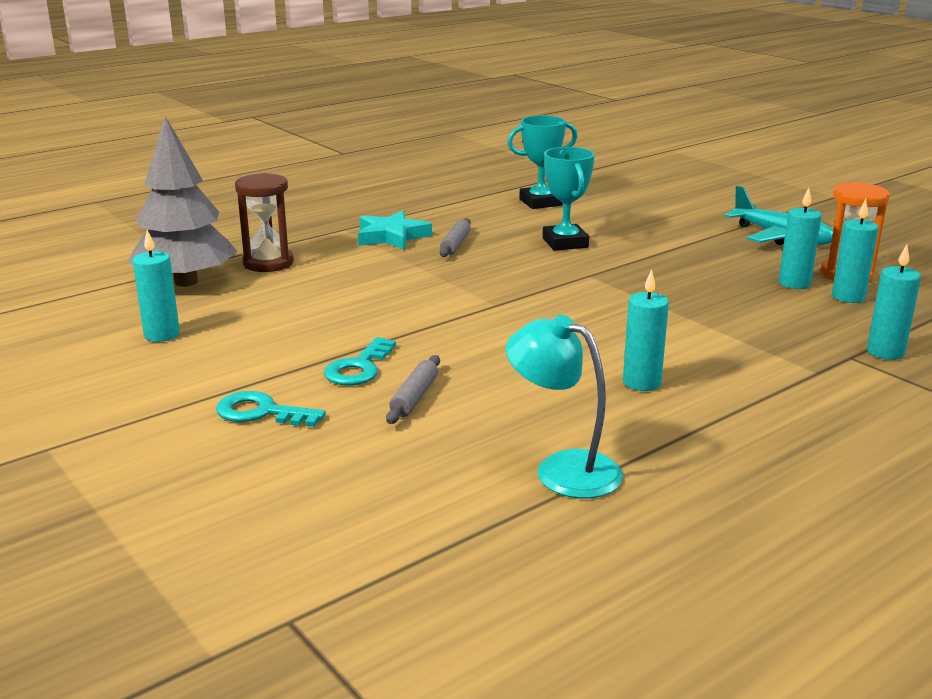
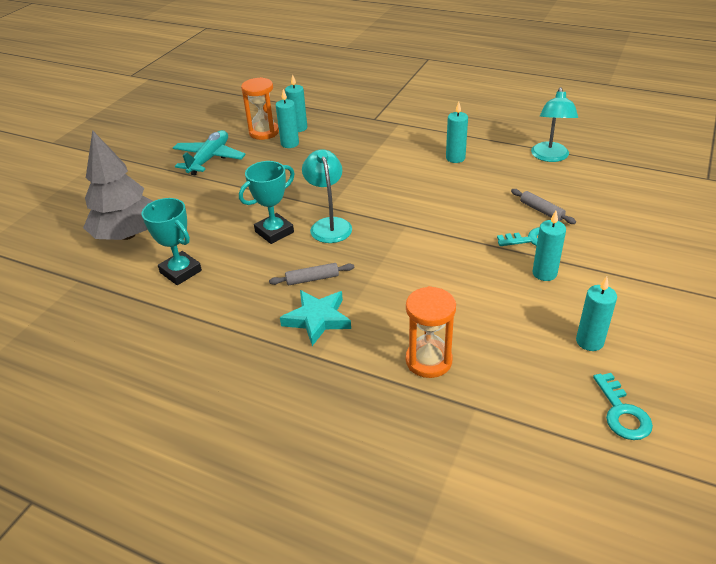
camera: 115 degrees left, 15 degrees up
(186, 282) = (505, 387): grey tree -> grey tree (127, 235)
(261, 412) = (613, 249): turquoise key -> turquoise key (622, 413)
(268, 263) = (428, 360): brown hourglass -> orange hourglass
(414, 397) = (541, 211): grey rolling pin -> grey rolling pin turned 60 degrees clockwise
(547, 268) = (329, 225): none -> turquoise lamp
(885, 352) = (361, 112): turquoise candle -> turquoise candle (544, 273)

